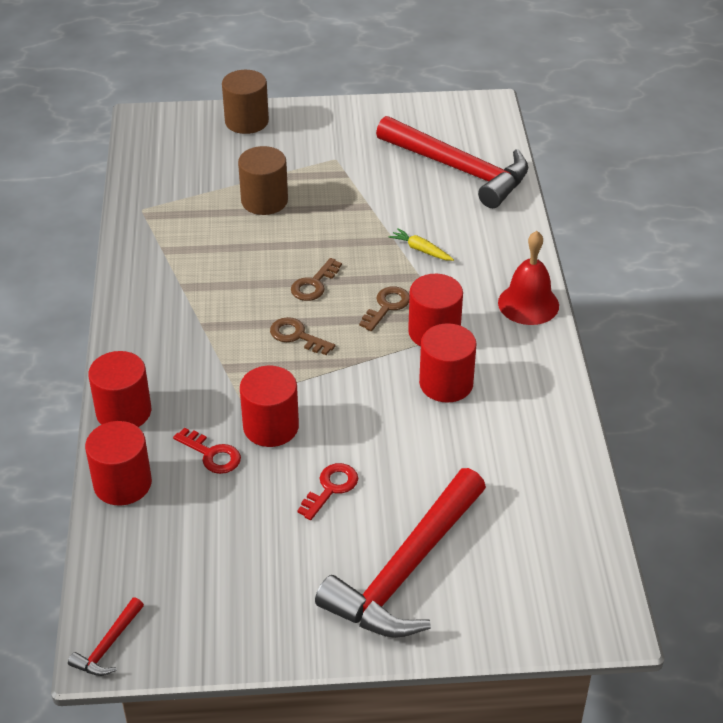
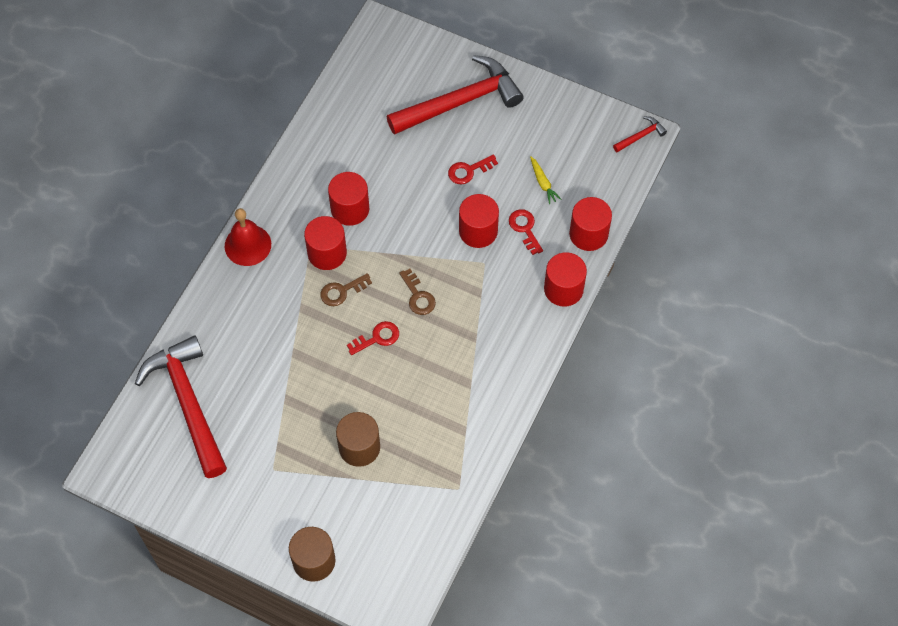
camera: 150 degrees left, 20 degrees up
(314, 284) = (377, 338): brown key -> red key
(421, 250) = (281, 332): yellow carrot -> yellow carrot (543, 183)

